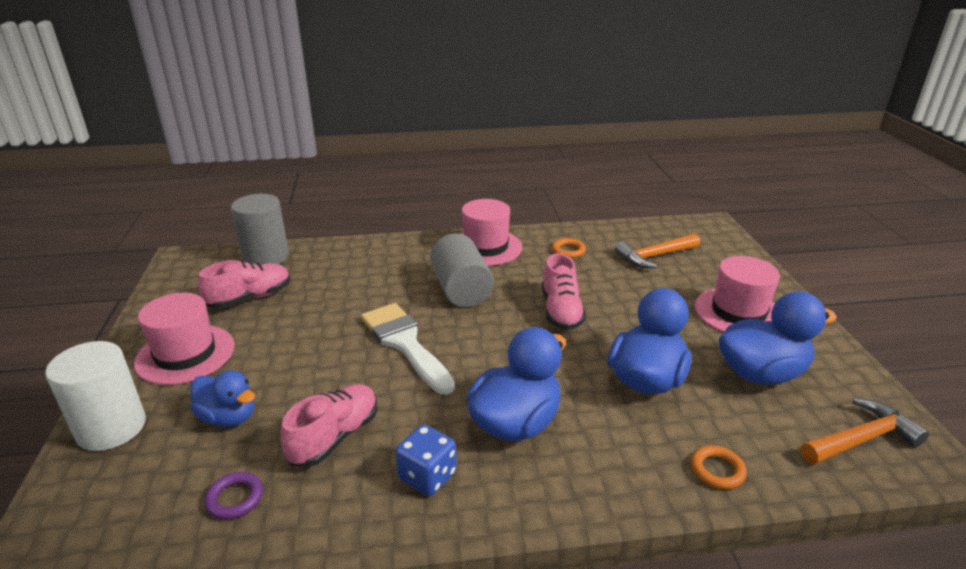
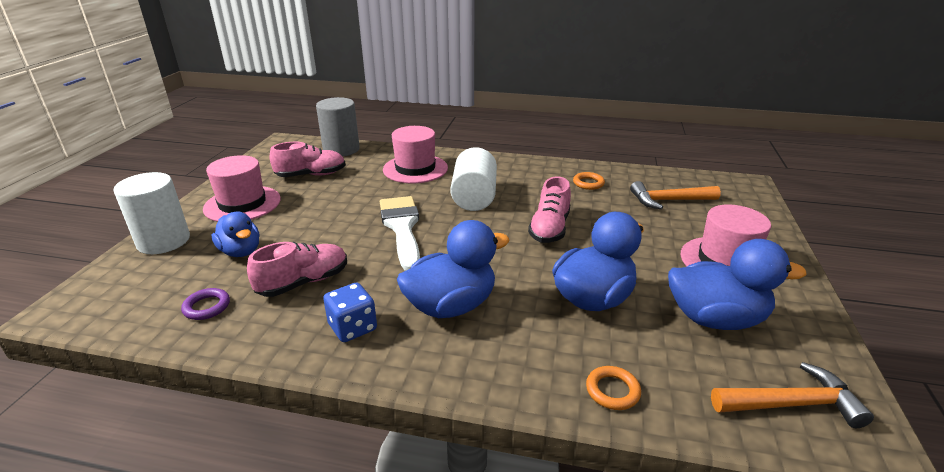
camera: 20 degrees right, 0 degrees up
(461, 290) = (474, 197): grey cylinder -> white cylinder
(485, 247) = (516, 169): pink hat -> pink hat (415, 169)

